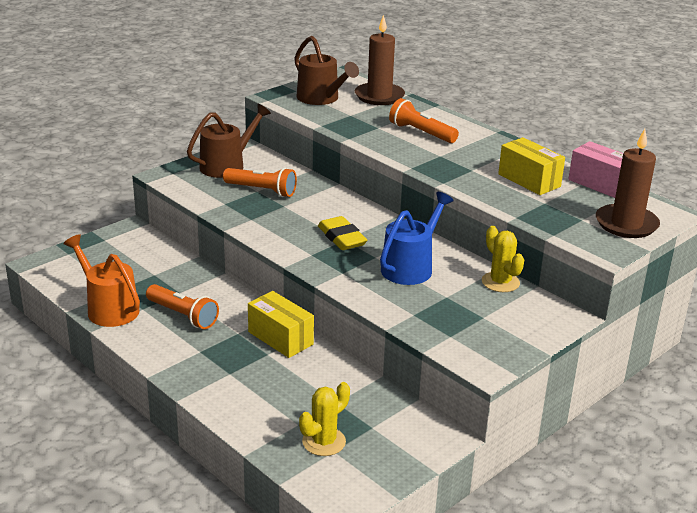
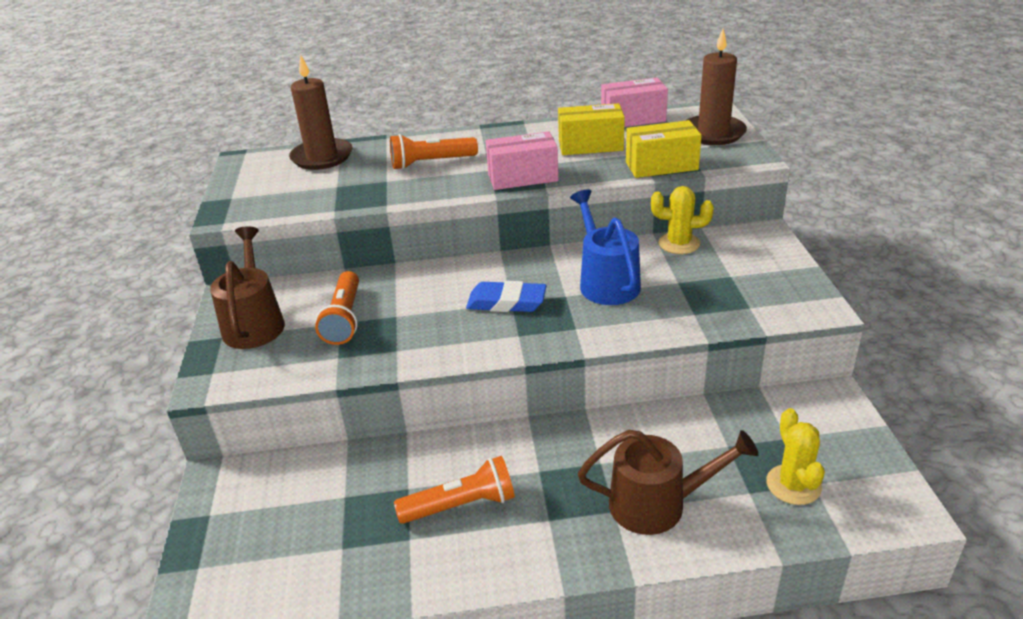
camera: 50 degrees left, 5 degrees up
(109, 308) = (377, 574): orange watering can -> none
(262, 190) = (344, 319): orange flashlight -> orange flashlight turned 120 degrees clockwise
(280, 338) = (579, 439): yellow box -> yellow box (661, 166)
(321, 98) = (274, 189): brown watering can -> brown watering can (657, 504)
(341, 238) = (506, 302): yellow eraser -> blue eraser
(445, 170) = (522, 177): none -> pink box

